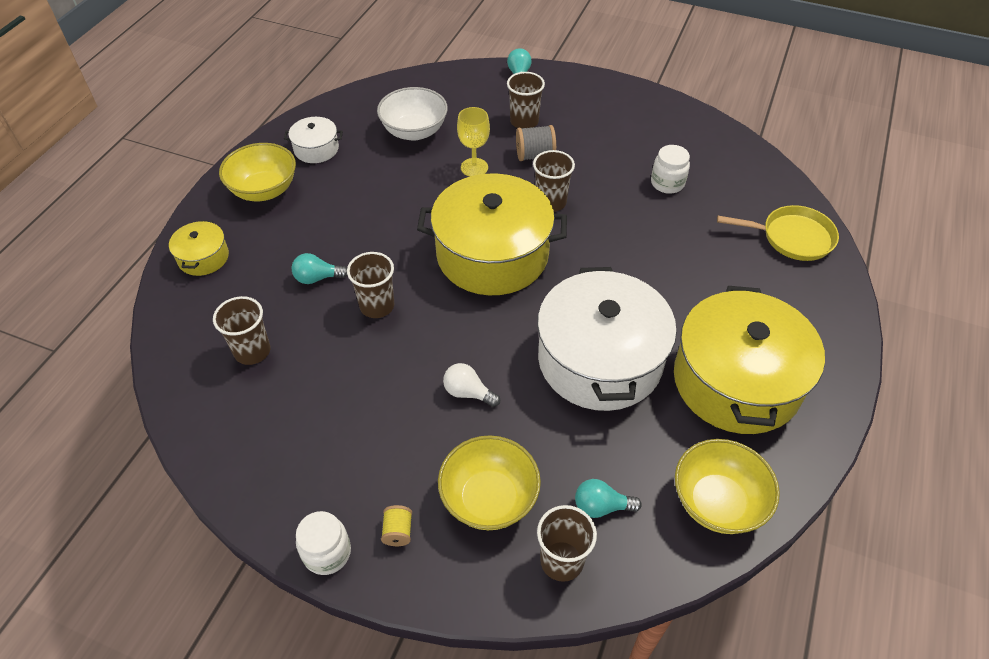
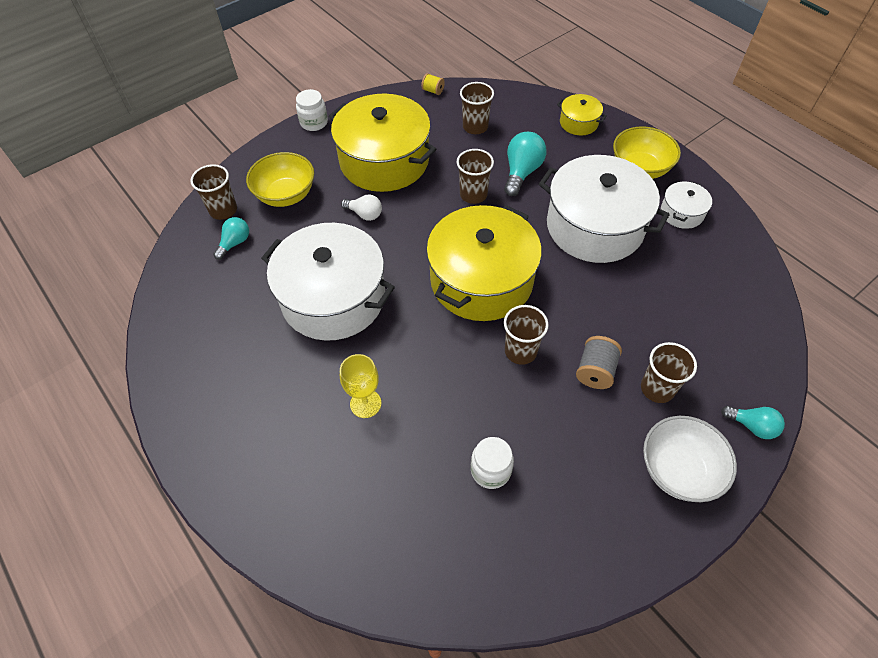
camera: 120 degrees right, 5 degrees up
(317, 278) = (521, 172): turquoise light bulb -> turquoise light bulb, size x1.58
(369, 199) = (594, 226): none -> white pot
(398, 531) = (301, 152): yellow spool -> yellow spool (433, 91)
(414, 131) = (679, 289): white bowl -> white bowl (678, 470)
(468, 392) = (364, 214): white light bulb -> white light bulb turned 60 degrees clockwise
(474, 167) = (601, 314): yellow goblet -> yellow goblet (365, 403)
(717, 502) = (183, 303): yellow bowl -> none
(736, 381) = (247, 374): yellow pot -> yellow pot (384, 161)
(792, 237) = (345, 541): yellow pan -> none

